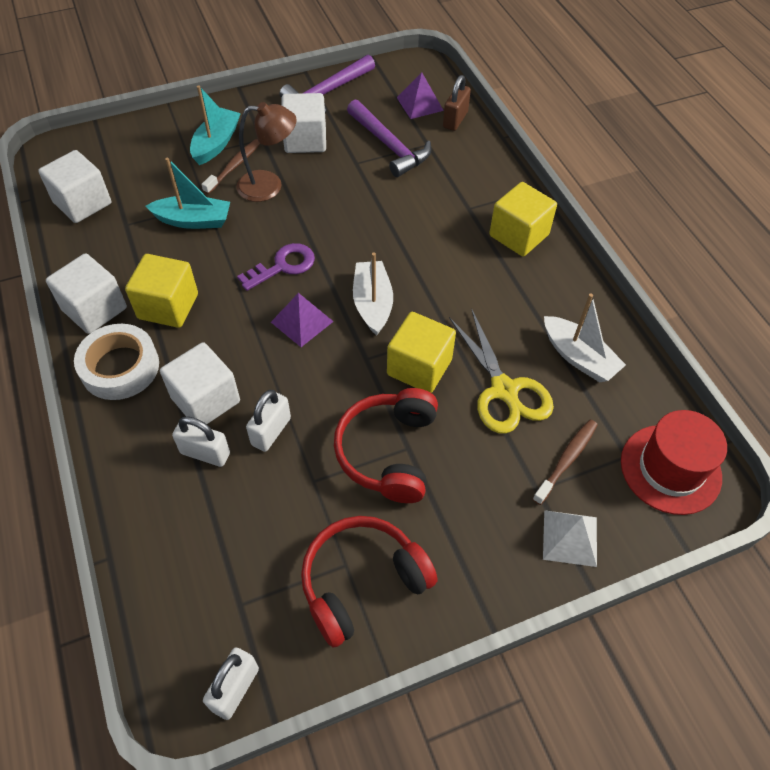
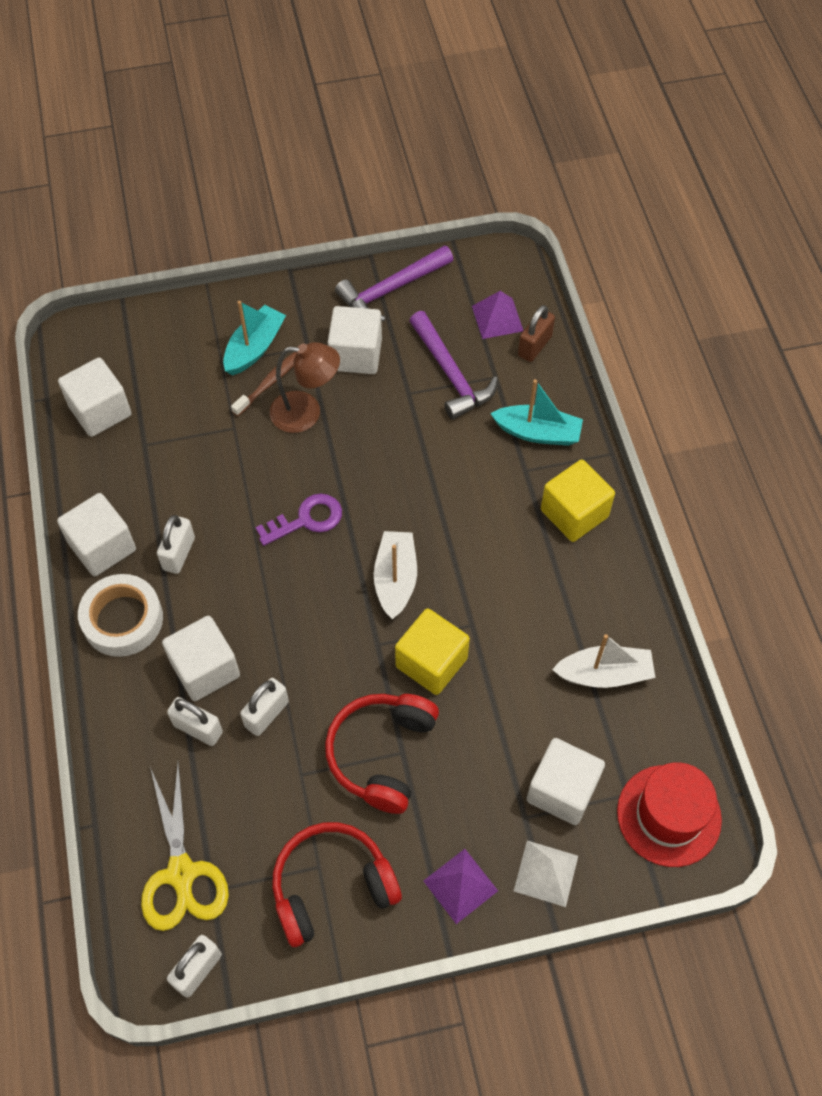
camera: 10 degrees right, 5 degrees up
(168, 306) = (179, 553): yellow cube -> white padlock
(193, 220) = (217, 449): turquoise boat -> turquoise boat (537, 433)
(302, 321) = (316, 591): purple pyramid -> purple pyramid (460, 885)
(504, 390) = (515, 701): yellow scissors -> yellow scissors (181, 873)
(566, 460) = (562, 790): brown toothbrush -> white cube
(578, 357) = (604, 674): white boat -> white boat turned 60 degrees counterclockwise

